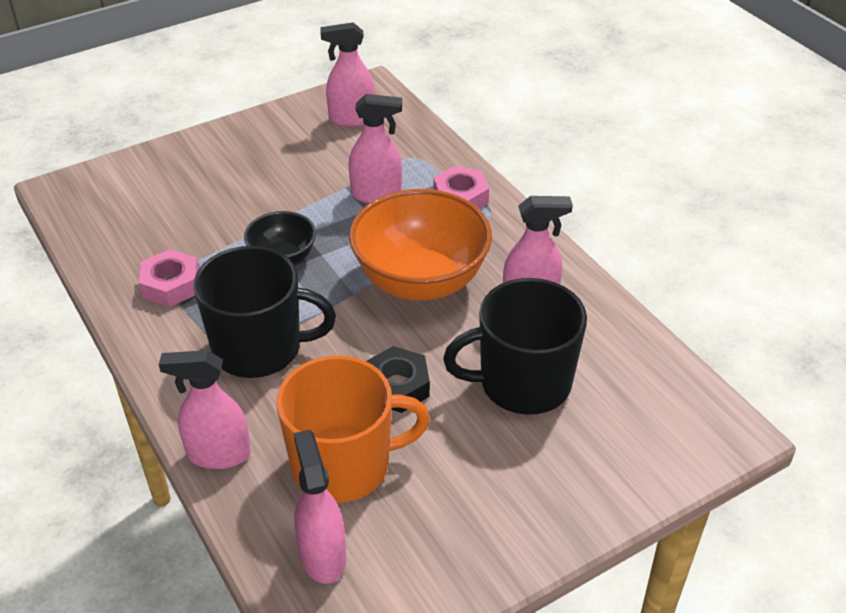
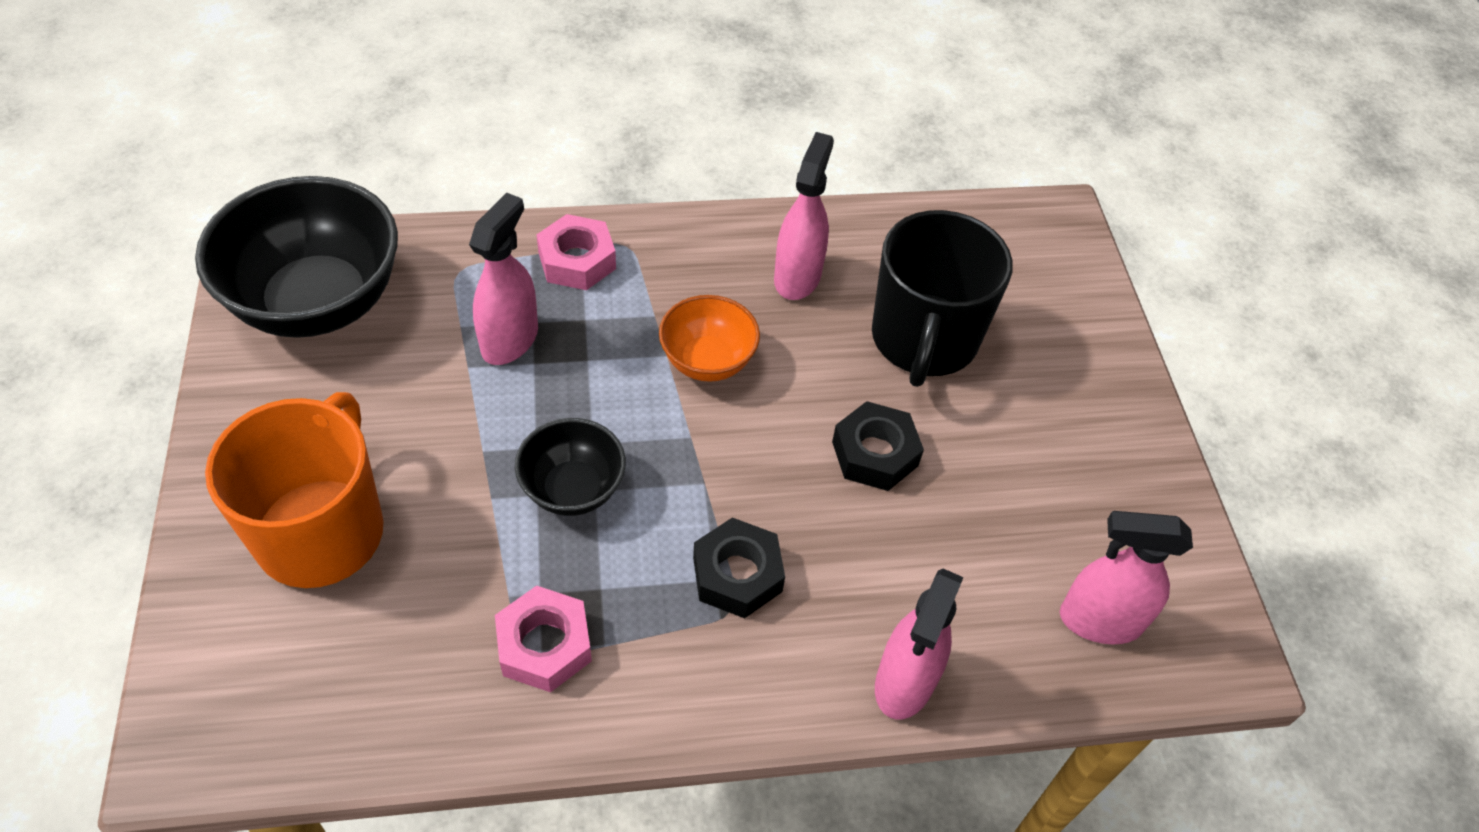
camera: 70 degrees left, 10 degrees up
(260, 348) = (737, 575): black mug -> black nut
(344, 465) = (975, 552): orange mug -> orange mug (322, 530)
(351, 119) = (318, 303): pink spray bottle -> black bowl
(420, 281) = (707, 361): orange bowl -> orange bowl, size x0.53

